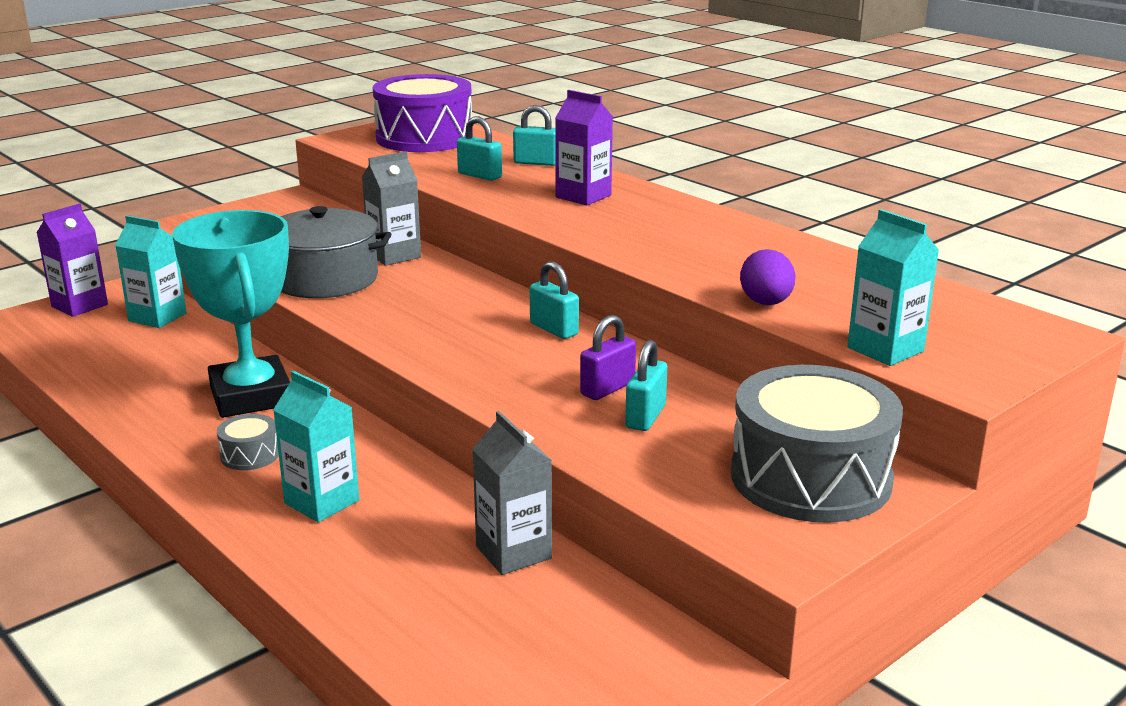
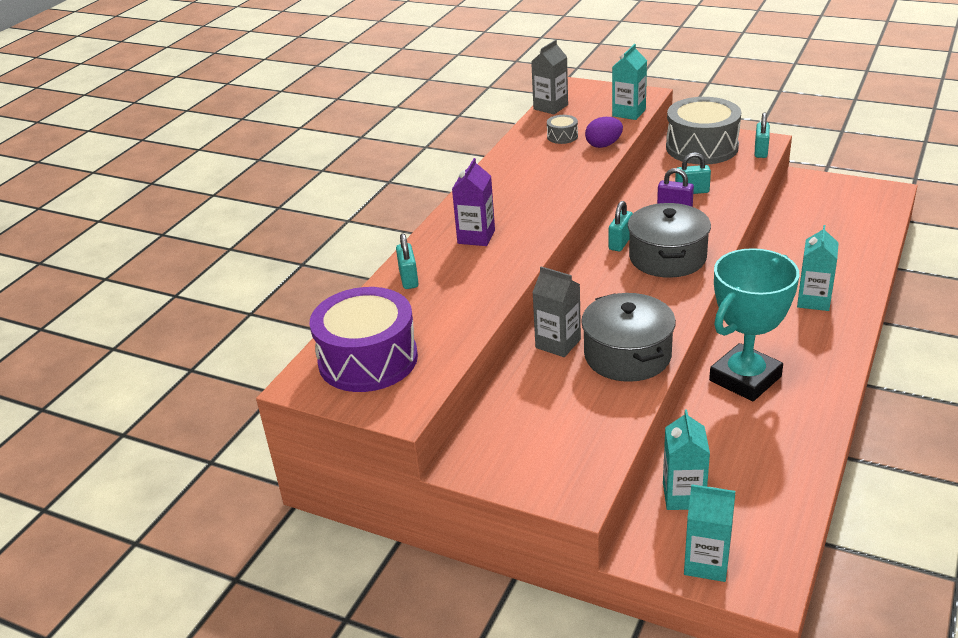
camera: 110 degrees left, 10 degrees up
(79, 305) = (706, 563): purple carton -> turquoise carton
(250, 455) = (803, 344): grey drum -> grey drum (562, 136)
(479, 347) = (667, 257): none -> grey pot
(480, 175) = (459, 292): turquoise padlock -> turquoise padlock (761, 151)
(513, 552) = (786, 236): grey carton -> grey carton (550, 107)

